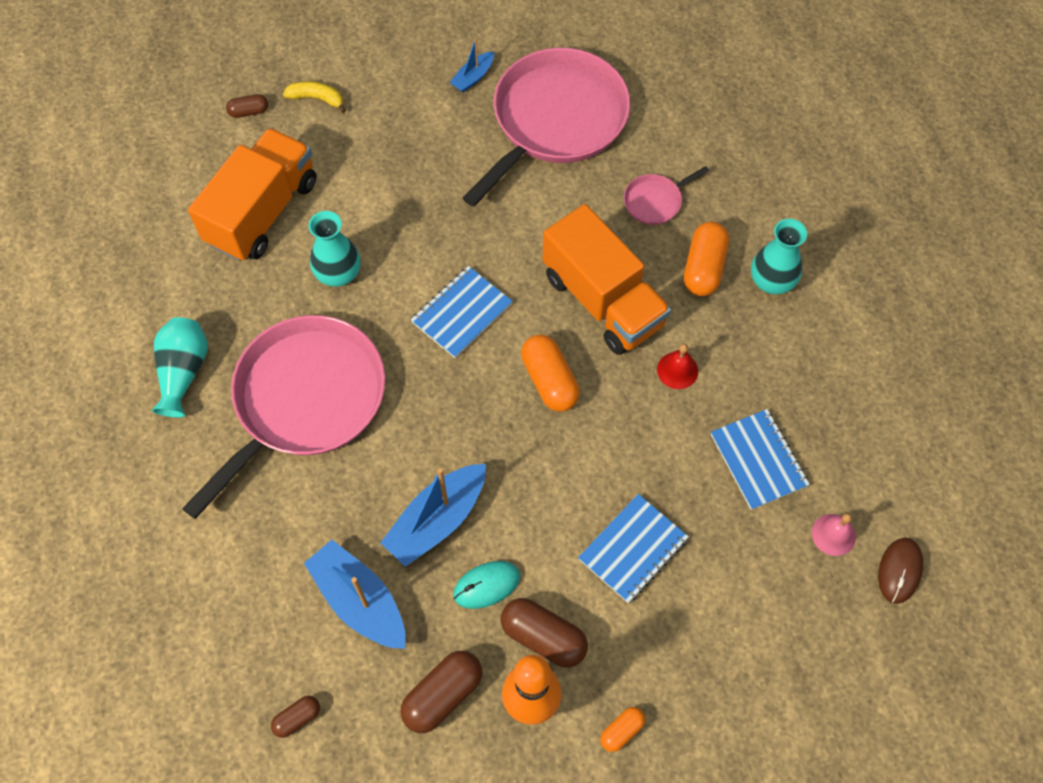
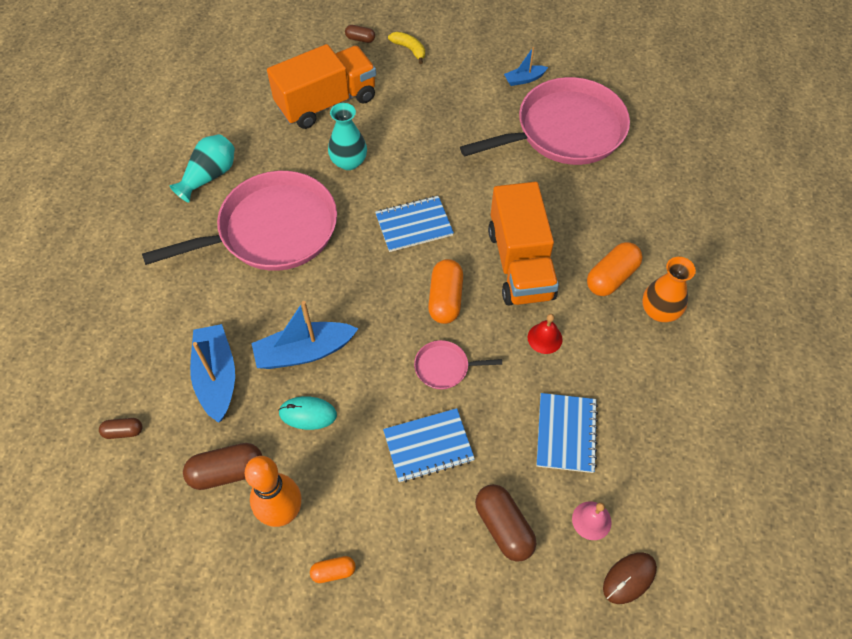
camera: 30 degrees right, 5 degrees down
(543, 637) = (323, 472): brown capsule -> brown capsule (503, 527)
(655, 201) = (604, 215): pink pan -> pink pan (445, 367)
(771, 281) = (659, 311): turquoise vase -> orange vase

